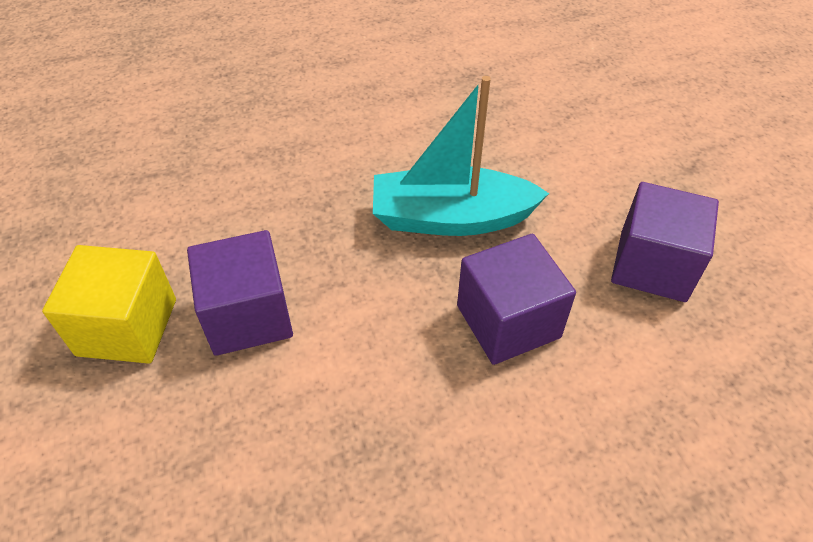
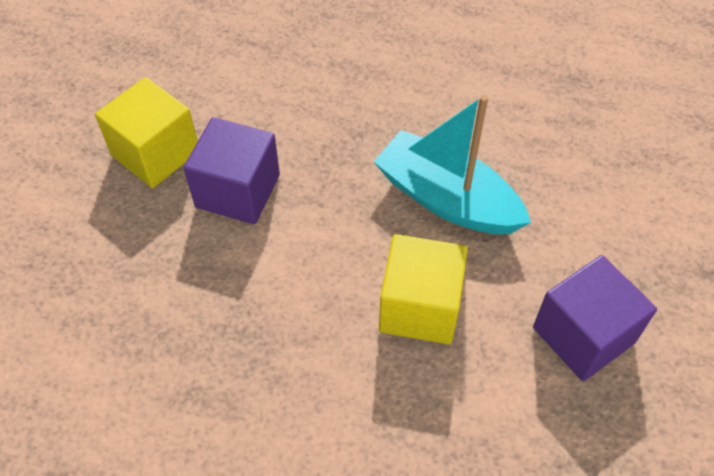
camera: 35 degrees right, 5 degrees up
(508, 321) = (420, 307): purple cube -> yellow cube

